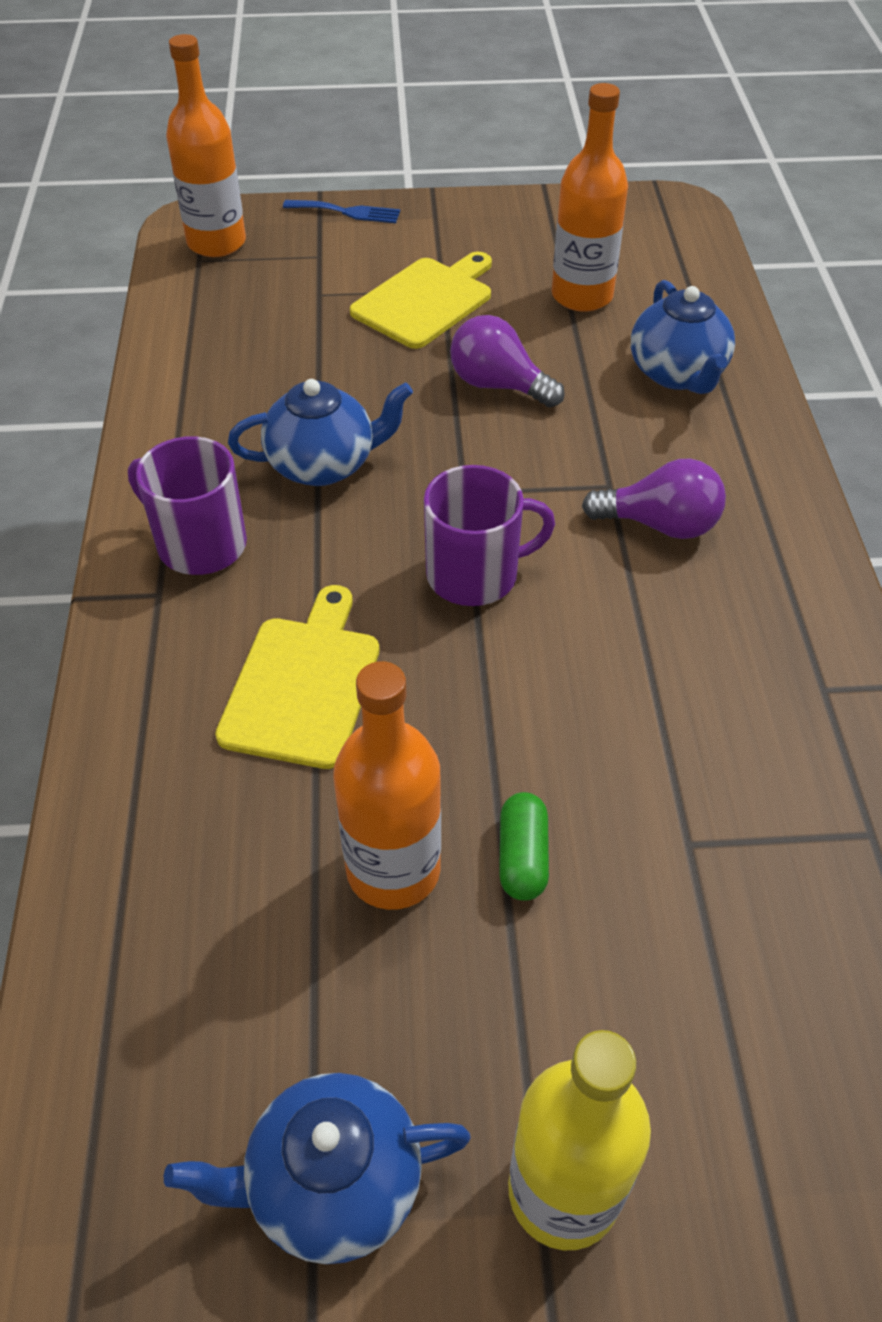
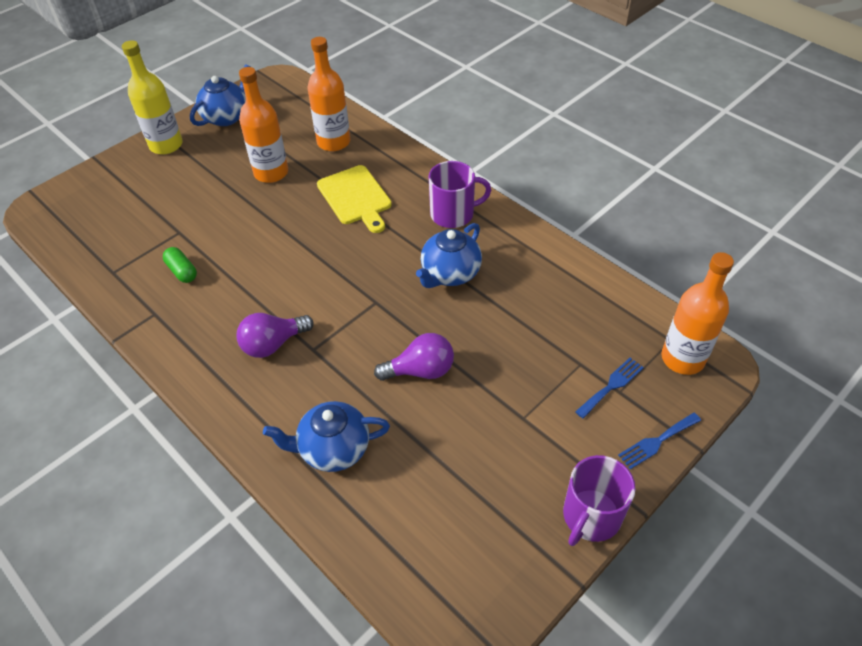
camera: 140 degrees right, 0 degrees up
(319, 263) = (611, 386): none -> blue fork
(426, 301) = (521, 402): yellow cutting board -> none
(475, 574) = (334, 270): purple mug -> purple mug (591, 516)
(522, 857) = (233, 198): green capsule -> green capsule (182, 271)
(582, 296) = (441, 475): orange bottle -> orange bottle (333, 142)
(677, 374) = (333, 449): blue teapot -> blue teapot turned 45 degrees counterclockwise

